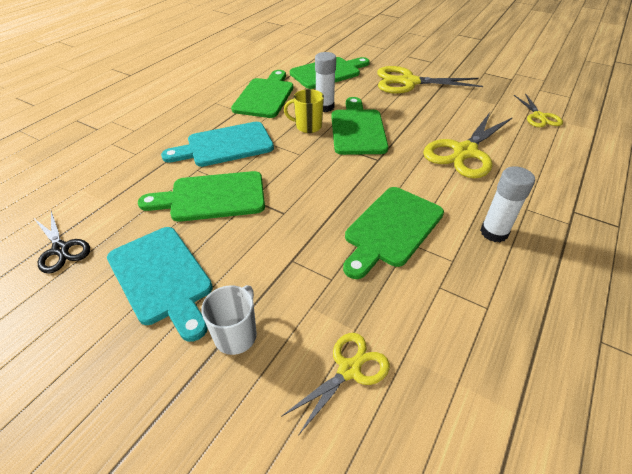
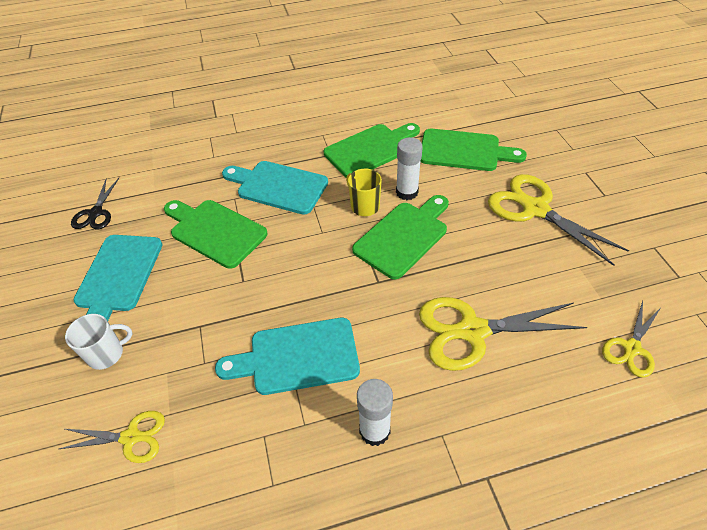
camera: 45 degrees right, 5 degrees up
(391, 229) = (297, 357): green cutting board -> turquoise cutting board

